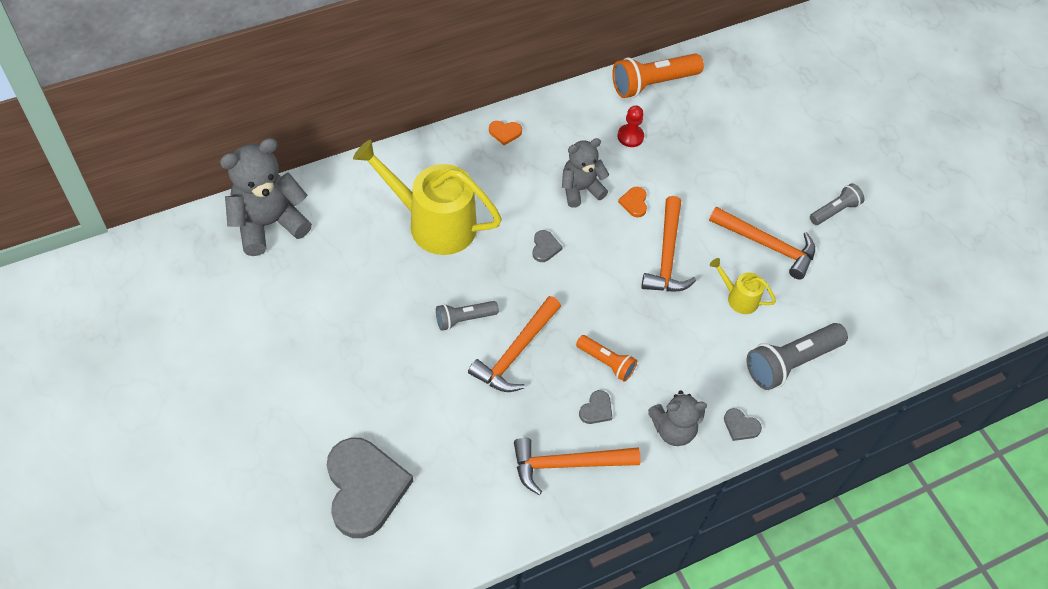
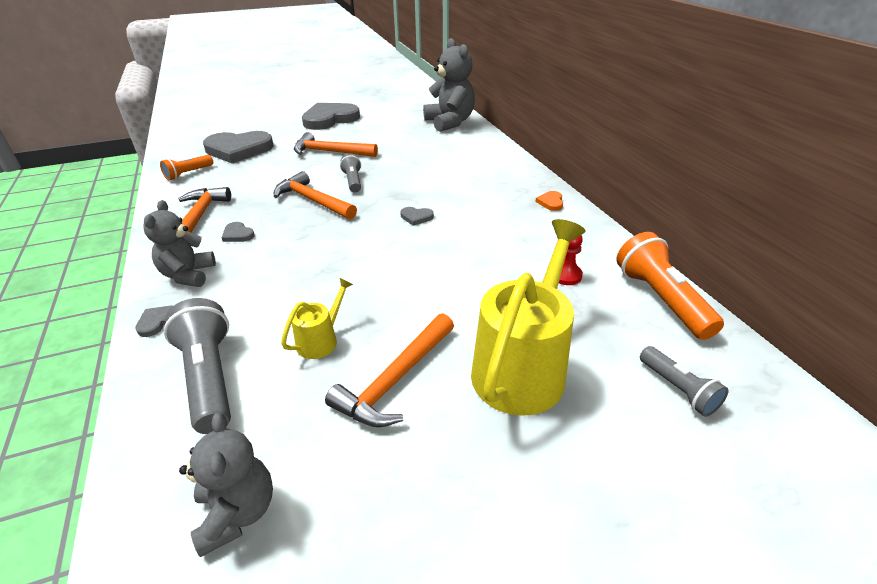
camera: 100 degrees right, 20 degrees down
(241, 387) = (330, 119): none -> grey heart
(434, 223) = (447, 171): yellow watering can -> yellow watering can (522, 367)
(580, 189) = (485, 239): grey teddy bear -> grey teddy bear (237, 512)
(606, 362) = (281, 242): orange flashlight -> orange flashlight (188, 174)
(634, 203) = (468, 271): orange heart -> none
(667, 255) = (394, 288): orange hammer -> orange hammer (330, 152)
(834, 211) = (453, 481): grey flashlight -> grey flashlight (678, 389)

